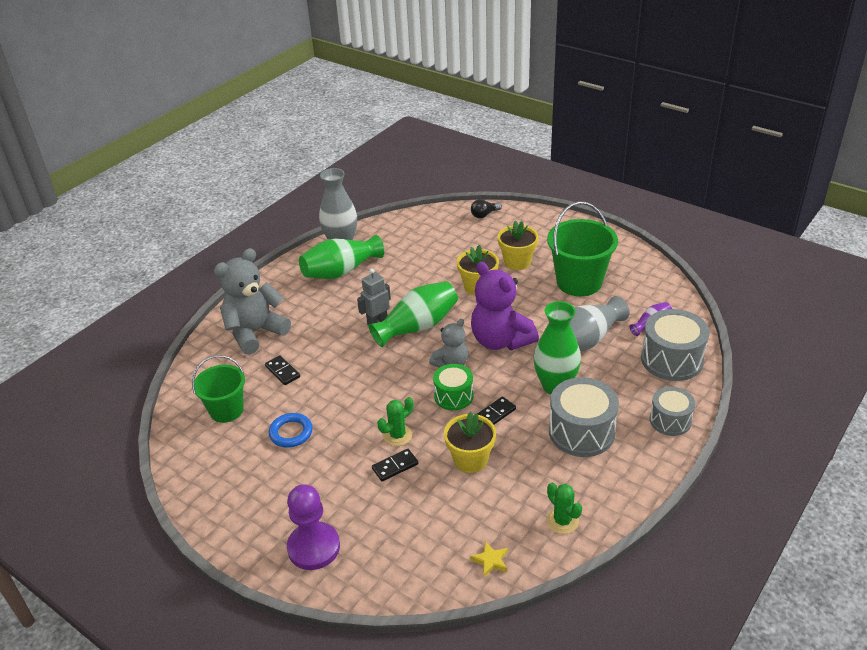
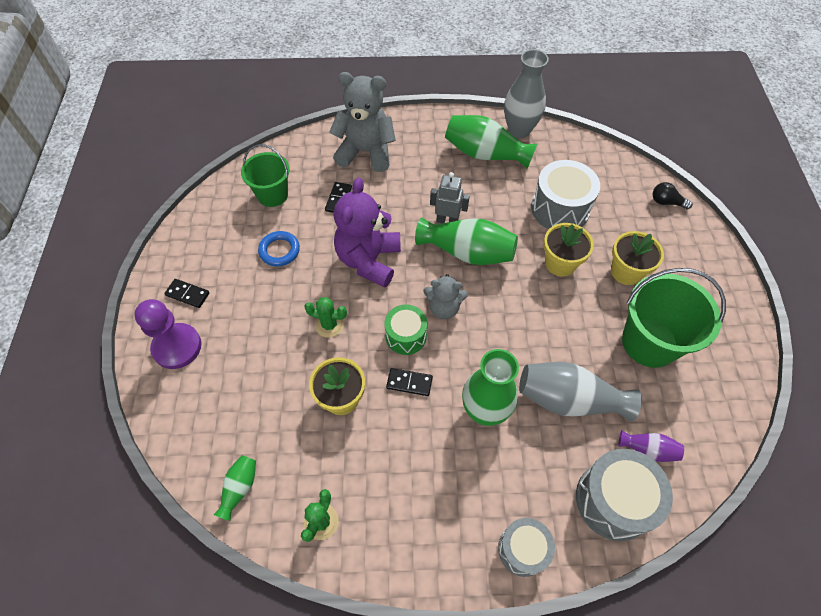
camera: 50 degrees right, 20 degrees up
(395, 466) = (294, 346): black domino -> black domino (188, 294)
(490, 561) = (240, 488): yellow star -> green vase
(500, 340) = (506, 327): purple teddy bear -> purple teddy bear (369, 260)
(581, 432) = (443, 472): grey drum -> grey drum (560, 209)

